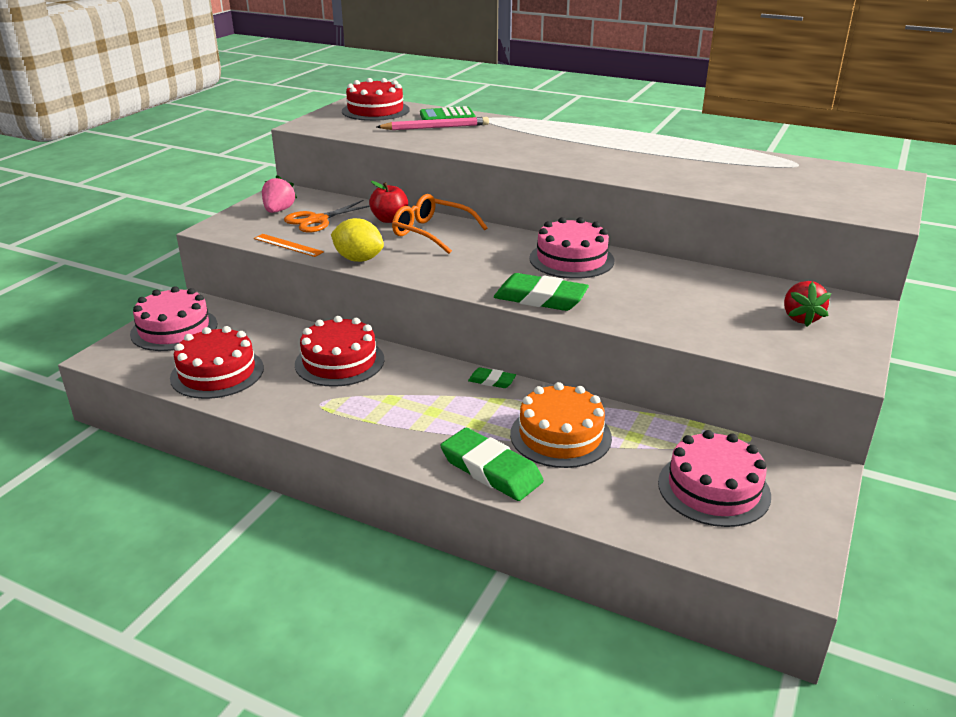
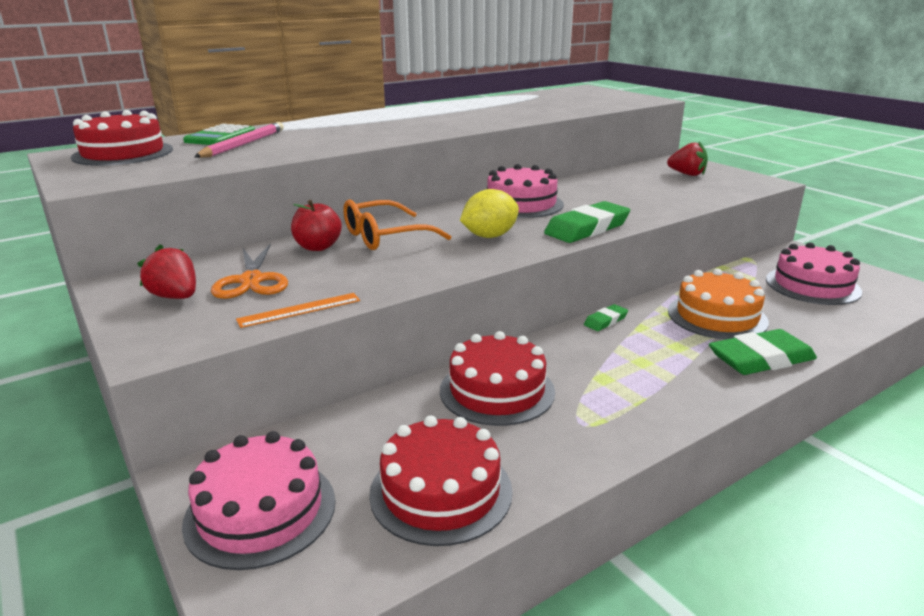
camera: 60 degrees left, 5 degrees down
(278, 210) = (175, 297): pink strawberry -> red strawberry
(358, 259) = (402, 280): yellow lemon -> yellow lemon (489, 236)

